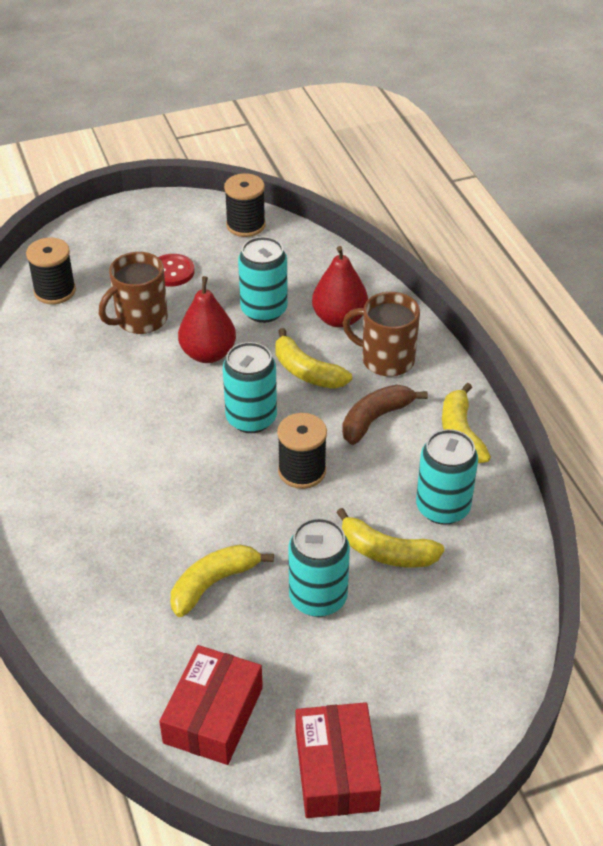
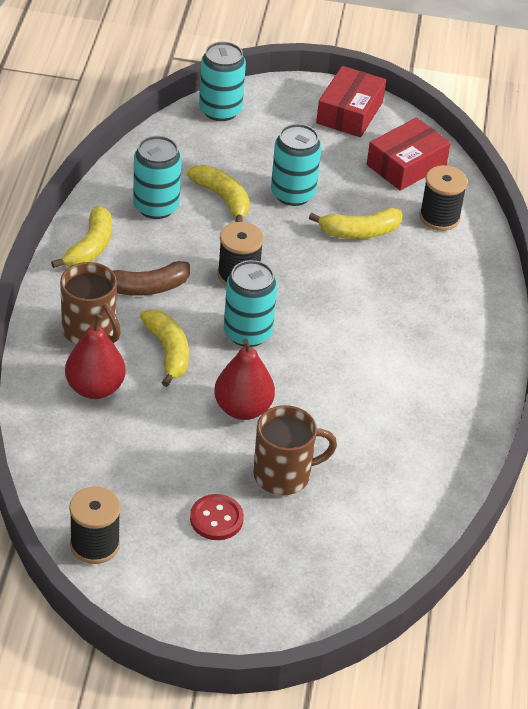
camera: 155 degrees left, 0 degrees up
(55, 291) = (352, 551): black spool -> black spool (439, 217)
(264, 310) = (157, 430): turquoise can -> turquoise can (220, 110)

